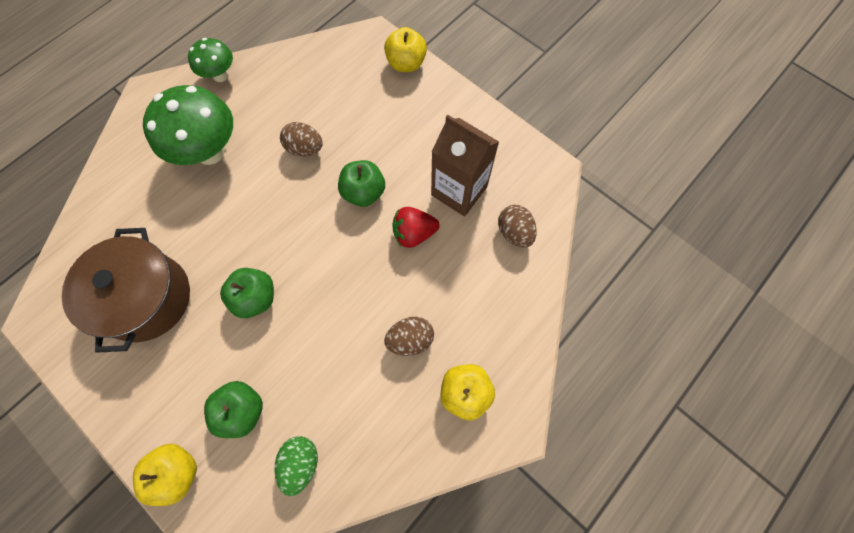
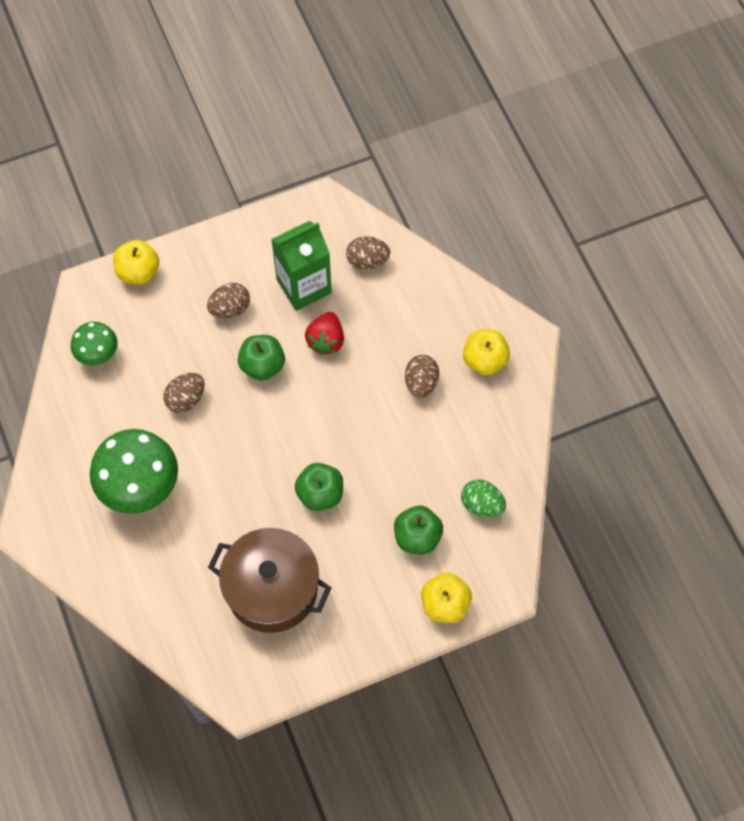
camera: 65 degrees left, 5 degrees down
(220, 75) = (50, 449): green mushroom -> green mushroom (98, 354)
(406, 143) = (230, 308): none -> brown egg
(459, 191) = (304, 286): brown carton -> green carton

